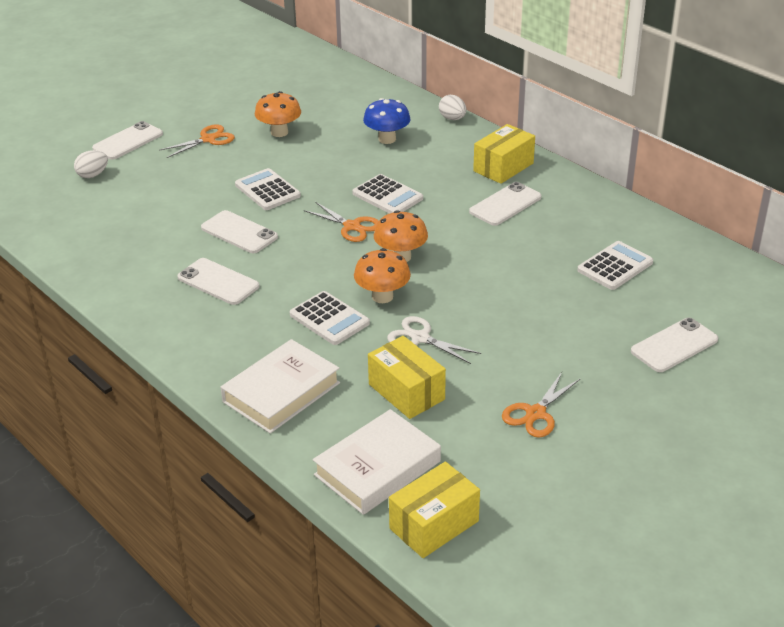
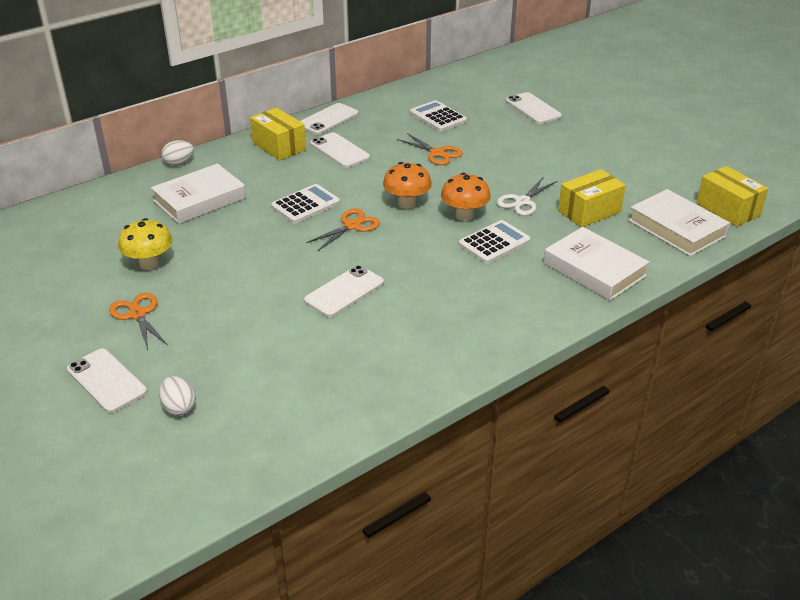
camera: 85 degrees left, 0 degrees up
(218, 282) = (429, 304): white phone -> white phone (328, 119)
(267, 190) = (269, 273): white calculator -> none
(279, 132) = (149, 264): orange mushroom -> yellow mushroom
(387, 139) = (199, 199): blue mushroom -> white book
(536, 413) = (608, 163): orange scissors -> orange scissors (437, 153)

